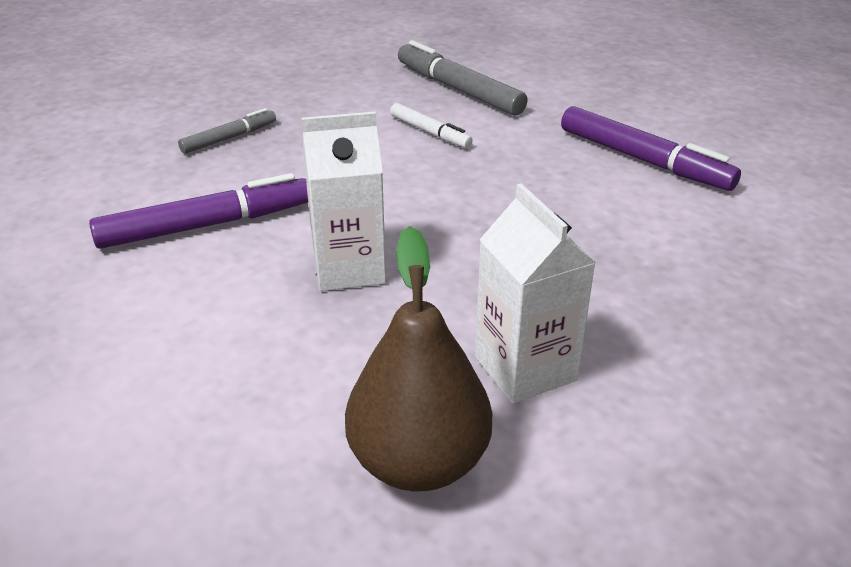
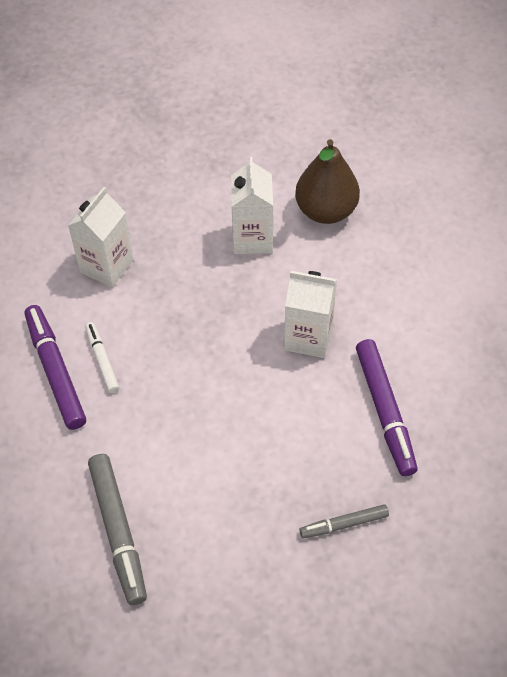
camera: 155 degrees left, 20 degrees up
(206, 226) = (384, 411): purple marker -> purple marker turned 105 degrees counterclockwise
(430, 132) = (182, 469): white marker -> white marker (102, 360)
(710, 265) = (106, 266): none -> white carton

